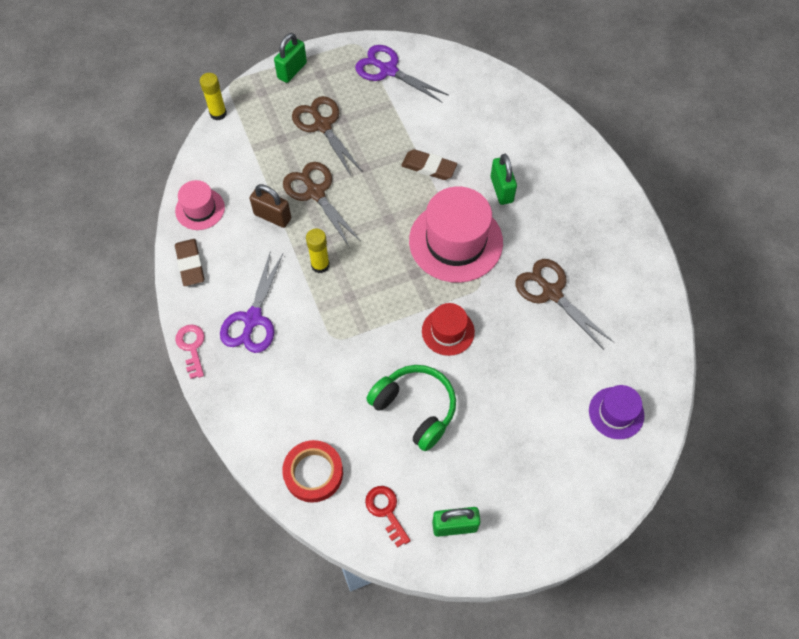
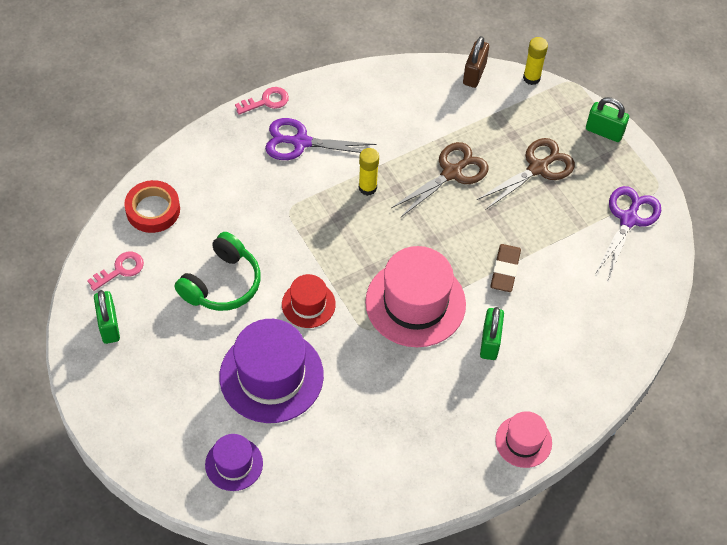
camera: 80 degrees right, 5 degrees down
(190, 264) = (352, 85): brown eraser -> none
(200, 209) = (414, 82): pink hat -> pink hat (523, 441)
(272, 216) = (416, 141): brown padlock -> brown padlock (474, 74)
(386, 511) = (120, 270): red key -> pink key
(501, 190) = (490, 342): green padlock -> green padlock turned 60 degrees counterclockwise
(524, 371) = (271, 376): none -> purple hat
(551, 292) = (367, 397): brown scissors -> none

